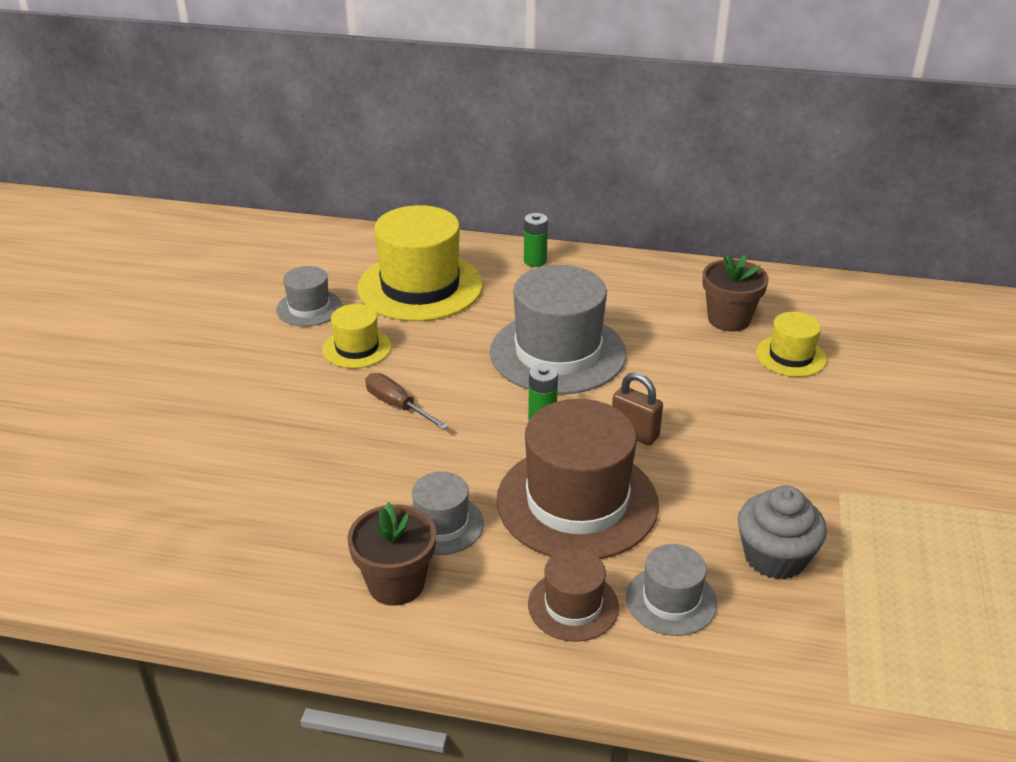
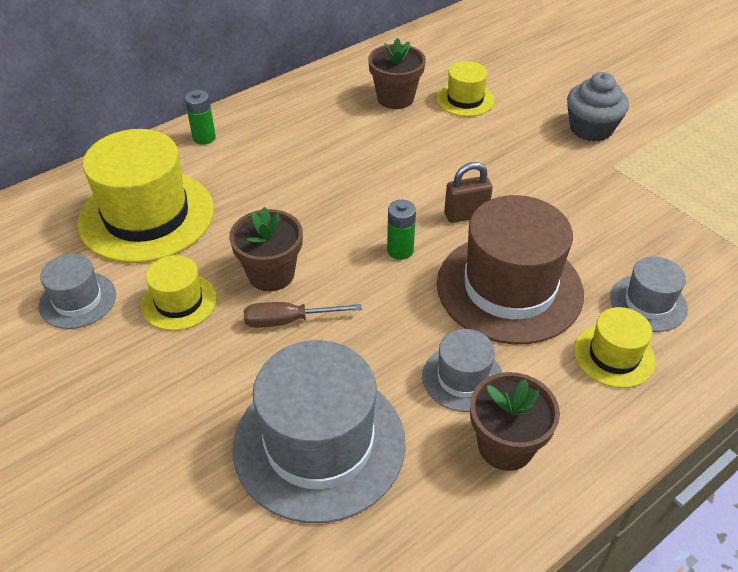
camera: 50 degrees left, 10 degrees up
(434, 372) = (271, 274): none -> brown flower pot
(557, 353) = (332, 195): grey hat -> grey hat (319, 444)
(573, 605) = (614, 355): brown hat -> yellow hat
(775, 557) = (647, 231): grey cupcake -> grey cupcake (591, 129)

